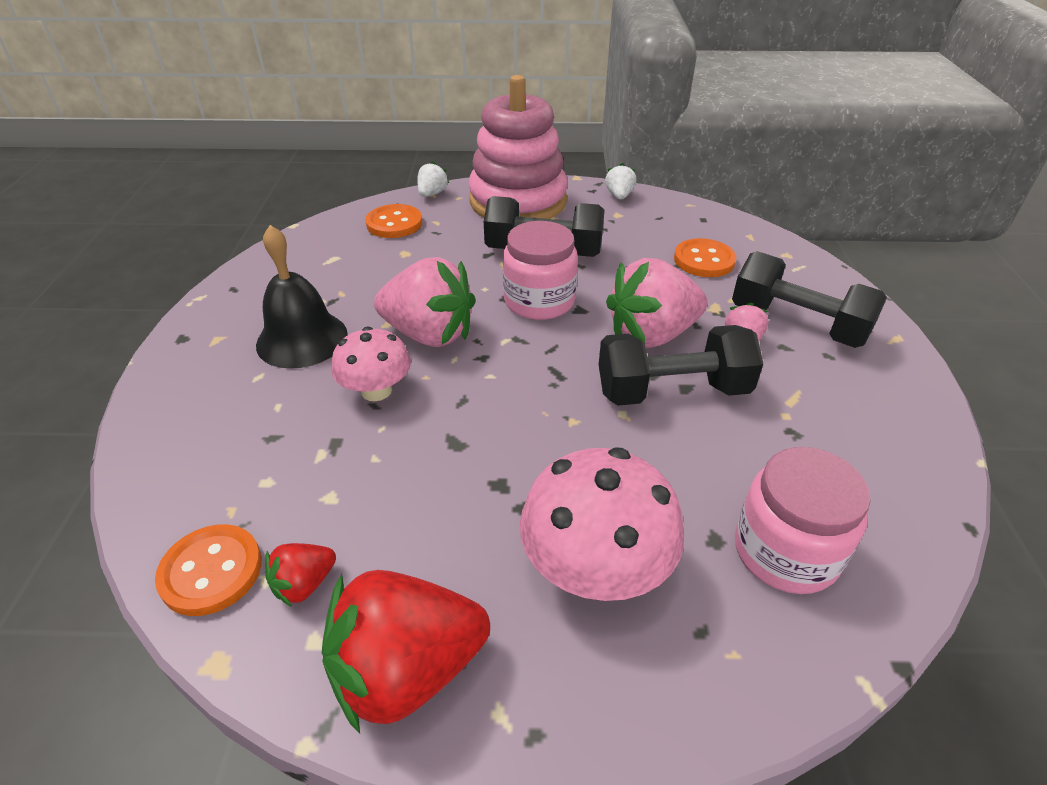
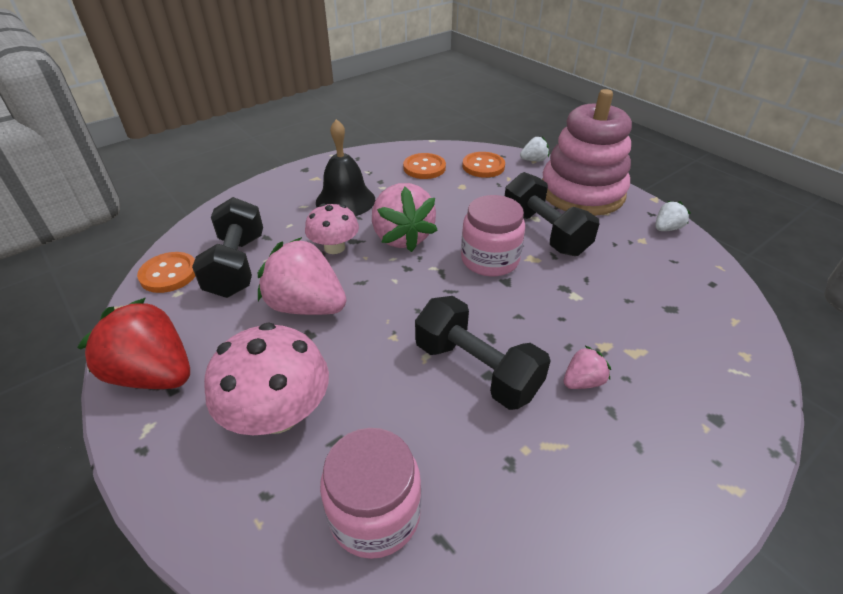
camera: 50 degrees right, 0 degrees up
(304, 584) = (182, 307): red strawberry -> none
(652, 335) = (525, 328): pink strawberry -> pink strawberry (306, 306)
(704, 260) = (656, 311): orange button -> orange button (424, 168)
(797, 324) = (653, 406): black dumbbell -> black dumbbell (237, 265)

